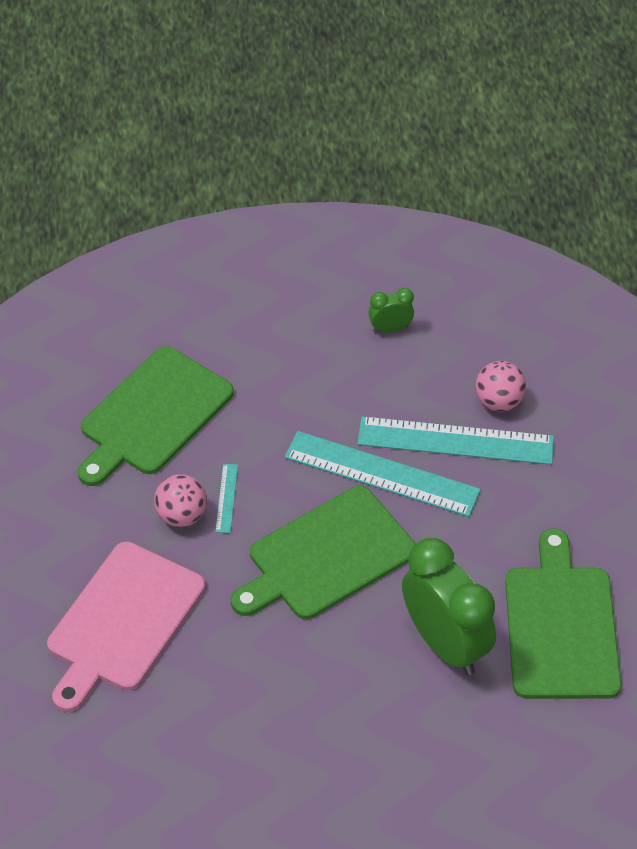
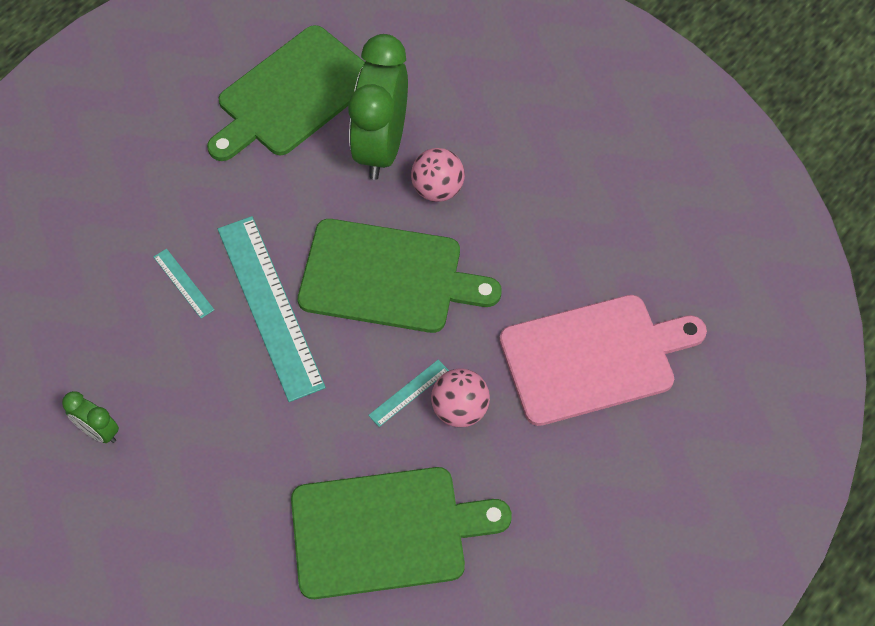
camera: 135 degrees left, 10 degrees up
(455, 441) = (183, 283): turquoise ruler -> turquoise ruler, size x0.42
(498, 401) = (109, 286): pink ball -> pink ball (437, 189)

